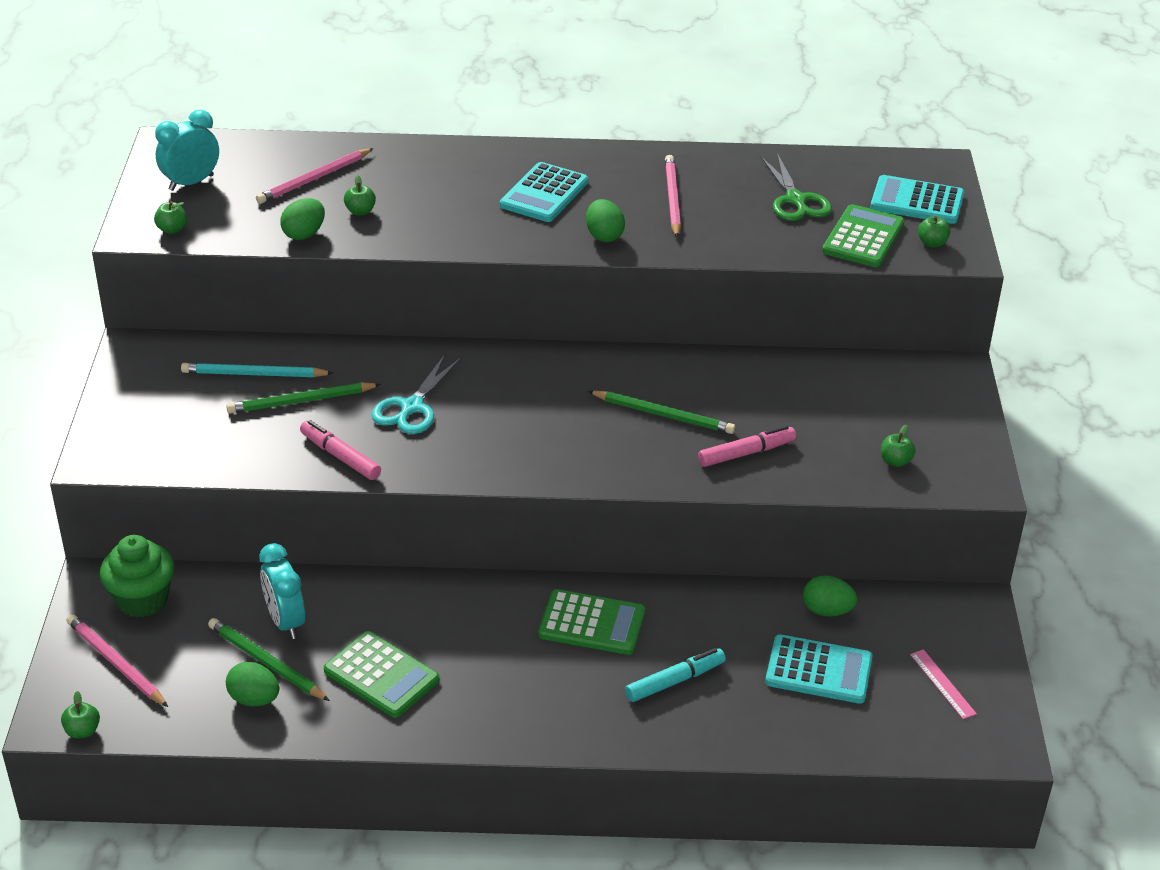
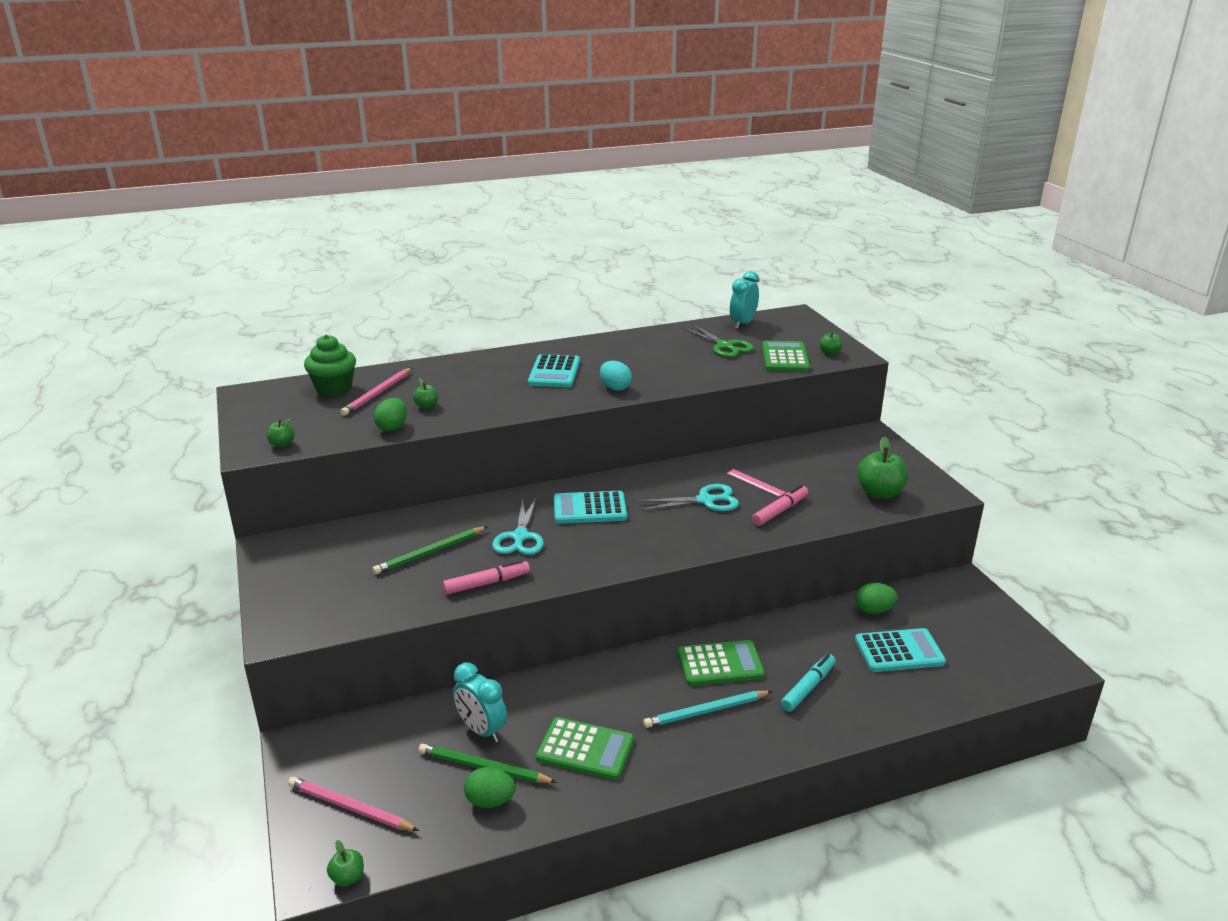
camera: 20 degrees left, 10 degrees down
(142, 600) = (348, 747): green cupcake -> green cupcake (334, 389)
(191, 183) = (280, 413): turquoise clock -> turquoise clock (742, 324)
(254, 374) = (380, 543): turquoise pencil -> turquoise pencil (706, 711)
(340, 457) = (486, 583): pink marker -> pink marker turned 135 degrees clockwise
(604, 236) = (615, 388): green egg -> turquoise egg
(663, 415) = (706, 500): green pencil -> turquoise scissors
(672, 199) = (644, 359): pink pencil -> none
(895, 461) = (879, 493): green apple -> green apple, size x1.96
(917, 201) = (800, 334): turquoise calculator -> turquoise calculator (589, 509)
(942, 684) = (984, 637): pink ruler -> pink ruler (755, 483)

